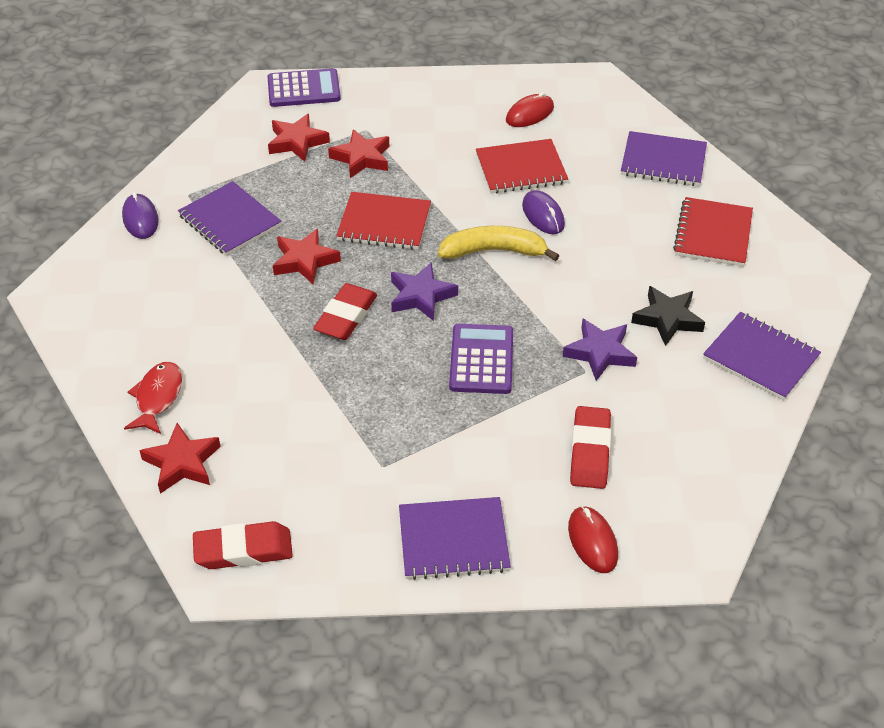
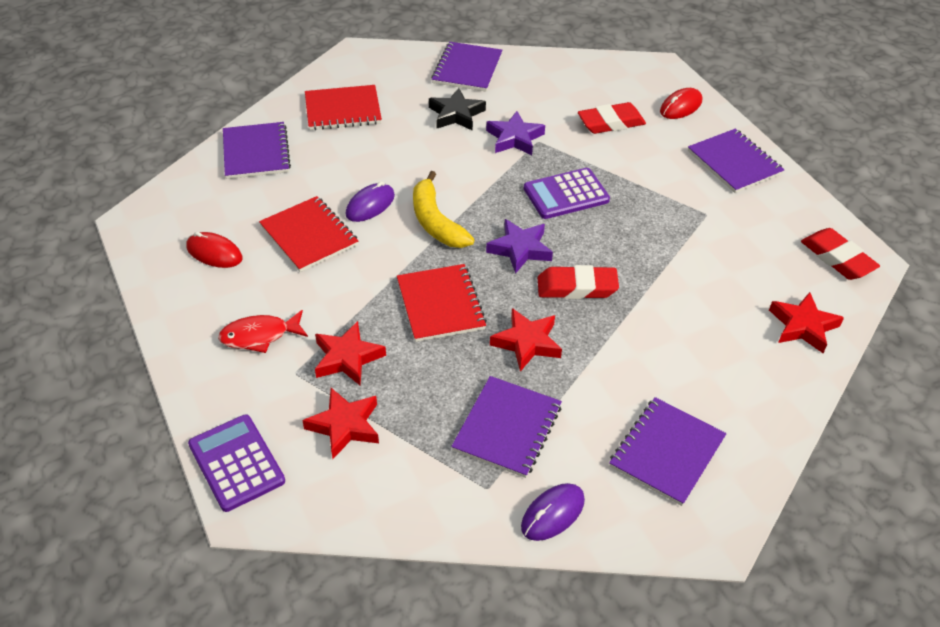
camera: 115 degrees left, 0 degrees up
(136, 300) = (667, 452): none -> purple notebook
(158, 397) = (759, 374): red fish -> red fish (259, 336)

